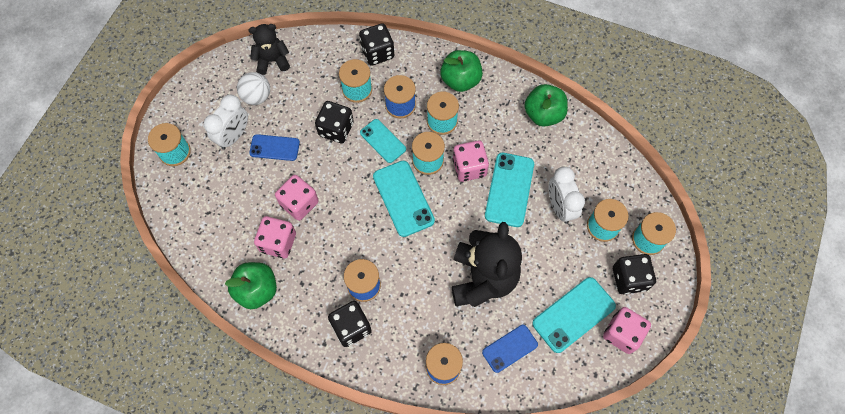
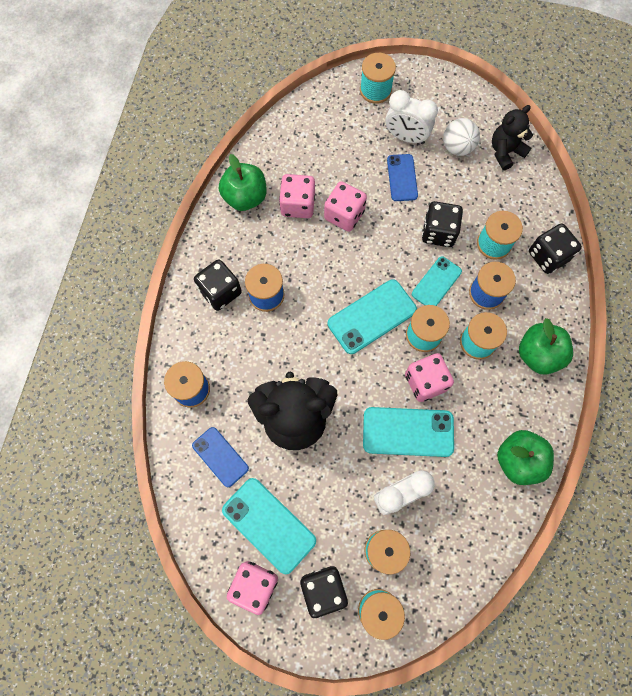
camera: 80 degrees right, 5 degrees up
(272, 61) = (505, 152): black teddy bear -> black teddy bear turned 105 degrees counterclockwise

